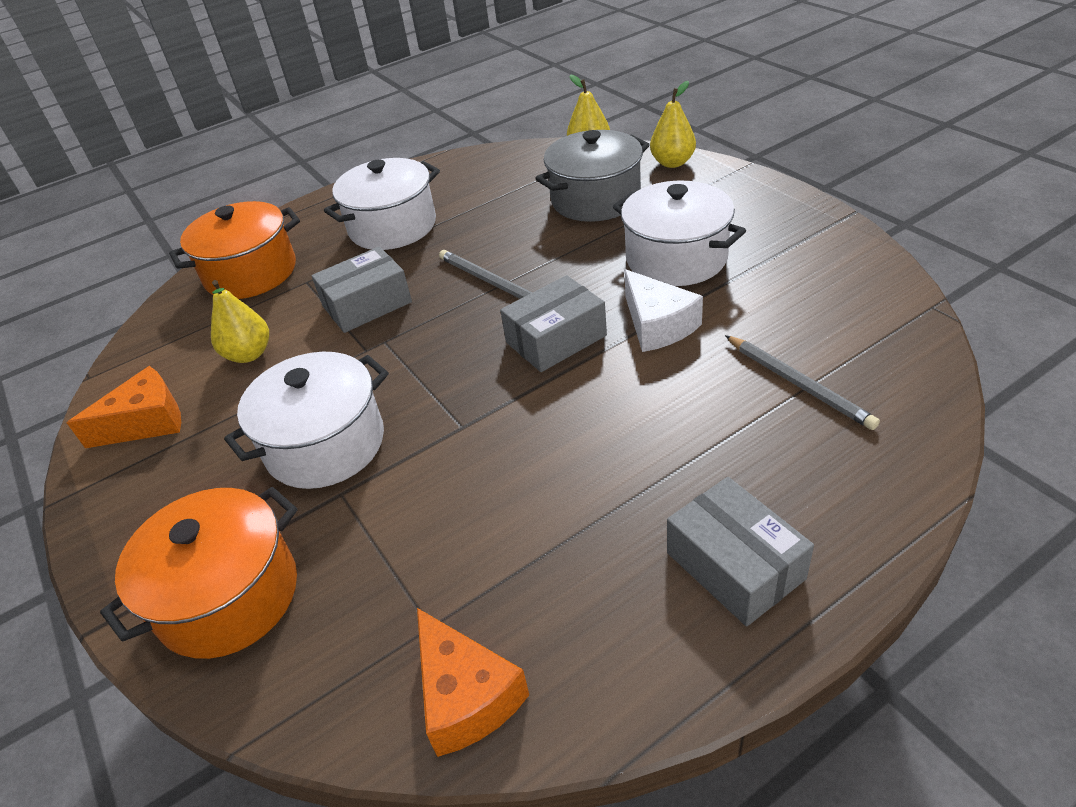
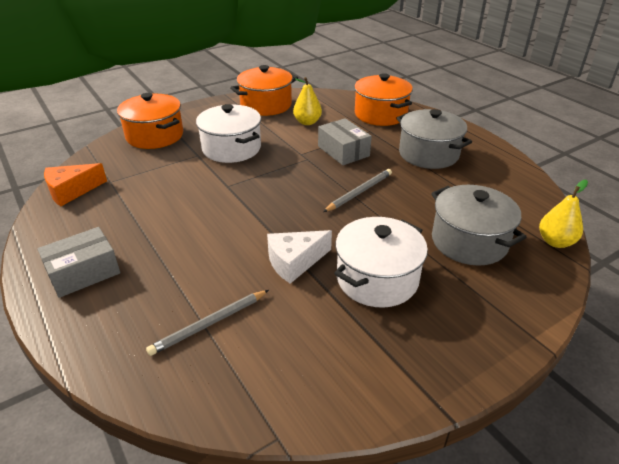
camera: 85 degrees right, 5 degrees down
(146, 422) = (266, 105): orange cheese -> orange pot
(392, 227) = (428, 154): white pot -> grey pot
(556, 339) = (292, 218): grey box -> none
(672, 163) = (541, 292): yellow pear -> none

